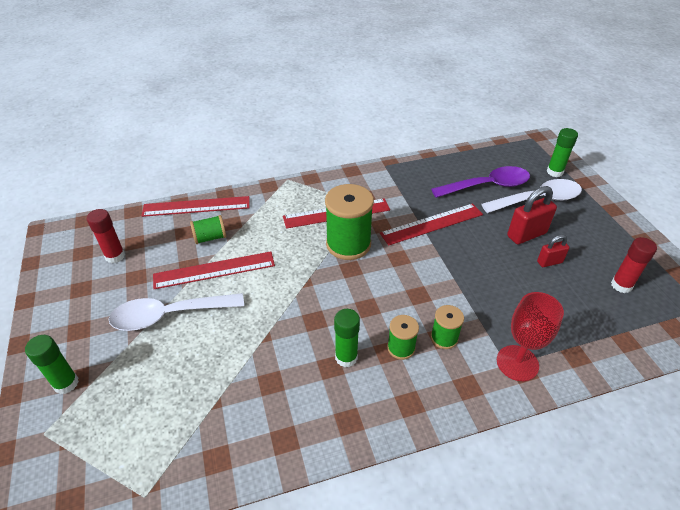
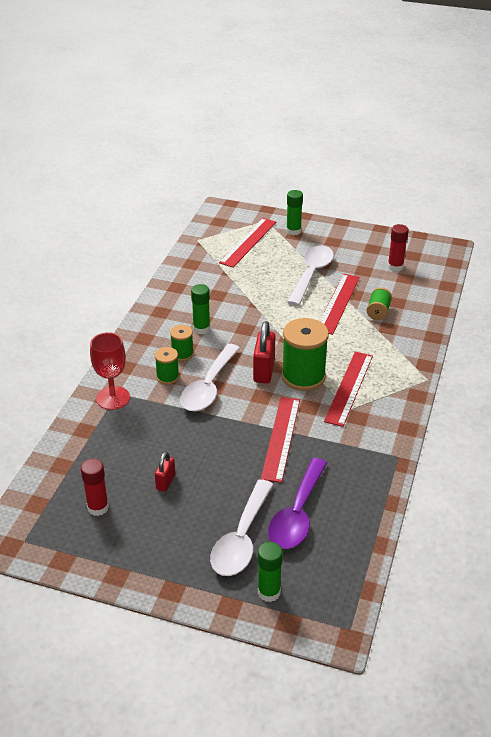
camera: 125 degrees right, 5 degrees down
(196, 206) = (427, 316): red ruler -> red ruler (248, 242)
(424, 298) = (208, 387): none -> white spoon
(526, 235) = (208, 491): red padlock -> red padlock (264, 371)

